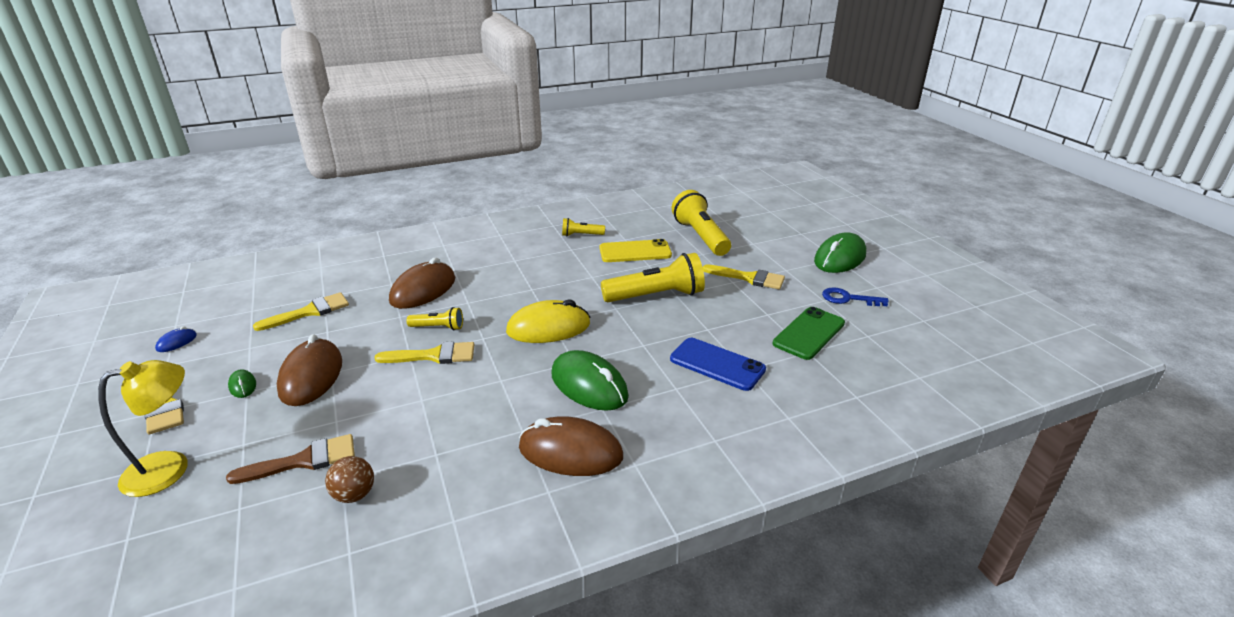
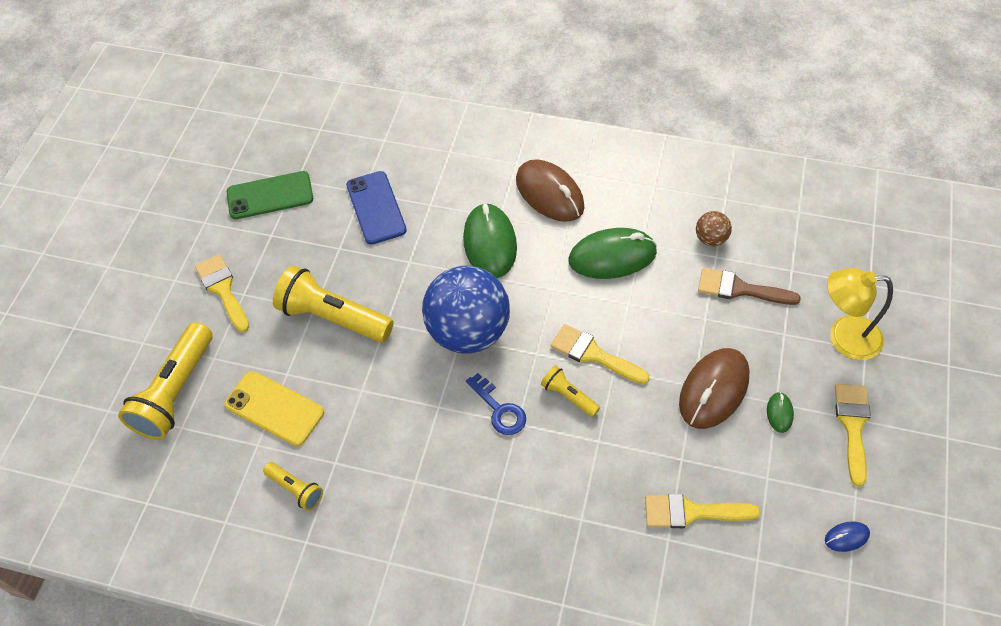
camera: 140 degrees left, 25 degrees up
(423, 290) = (551, 479): brown mouse -> none
(548, 328) = (468, 331): yellow mouse -> blue ball
(839, 258) = (105, 264): green mouse -> green mouse (612, 256)
(848, 298) = (183, 211): blue key -> blue key (499, 410)

